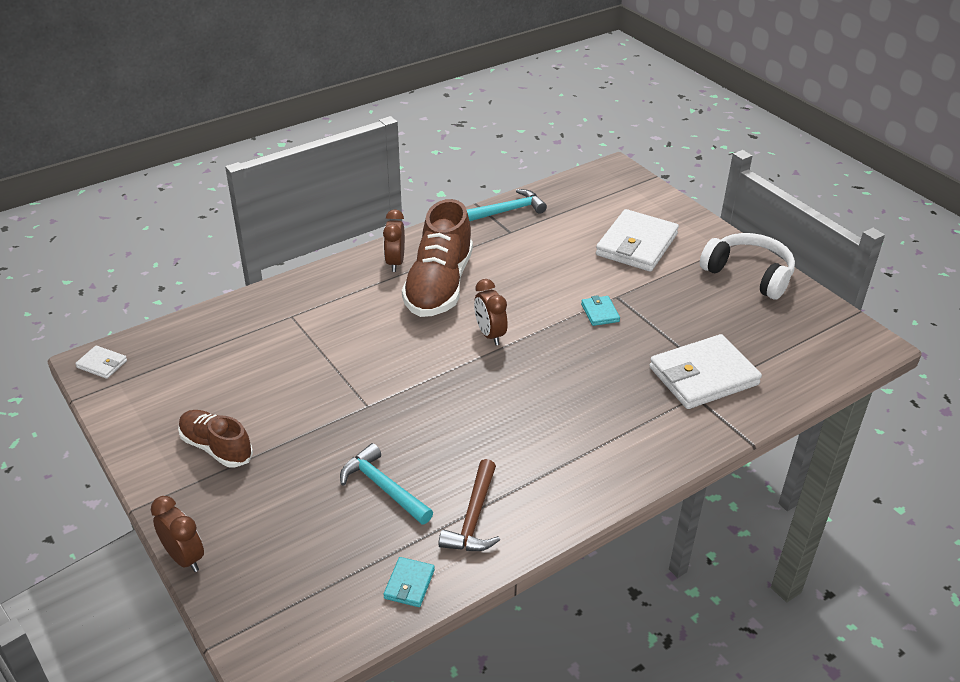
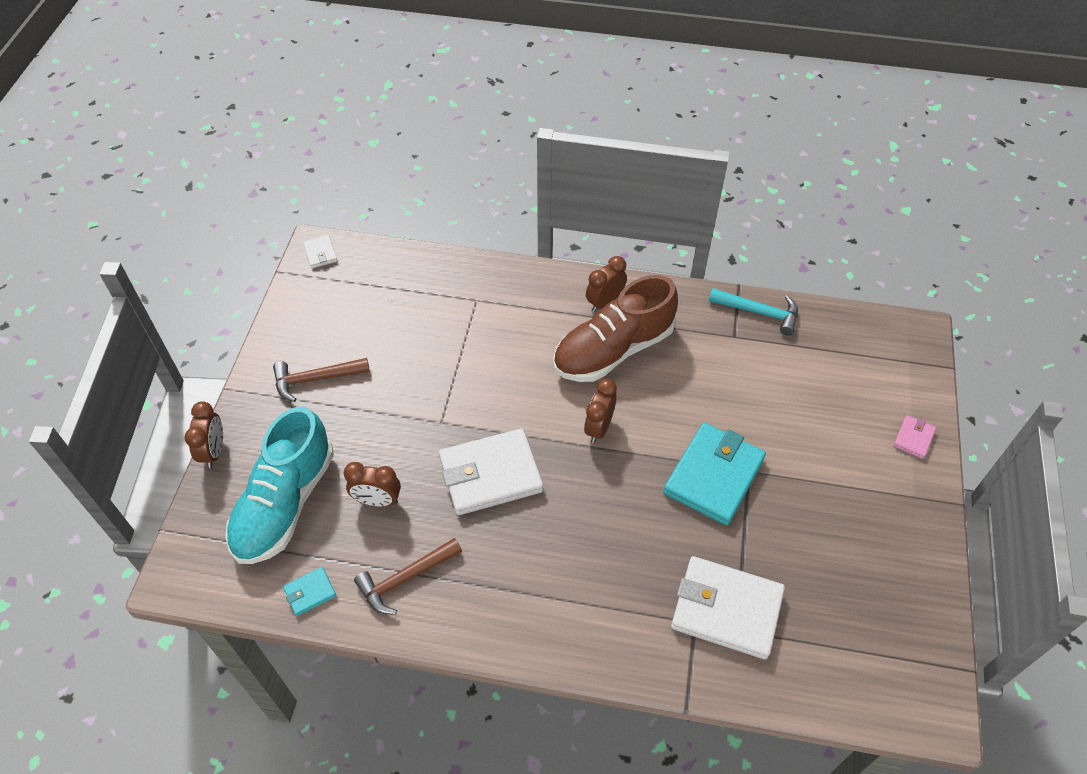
camera: 45 degrees right, 15 degrees up
(216, 447) = (315, 379): brown shoe -> brown hammer
(304, 545) = (285, 503): none -> turquoise shoe
(383, 487) = (377, 500): turquoise hammer -> brown clock
(600, 313) = (713, 476): turquoise wallet -> turquoise wallet, size x2.23
(637, 245) = (834, 431): white wallet -> white wallet (490, 475)
(683, 222) = (913, 438): none -> pink wallet
(748, 275) = (905, 543): white headphones -> none

